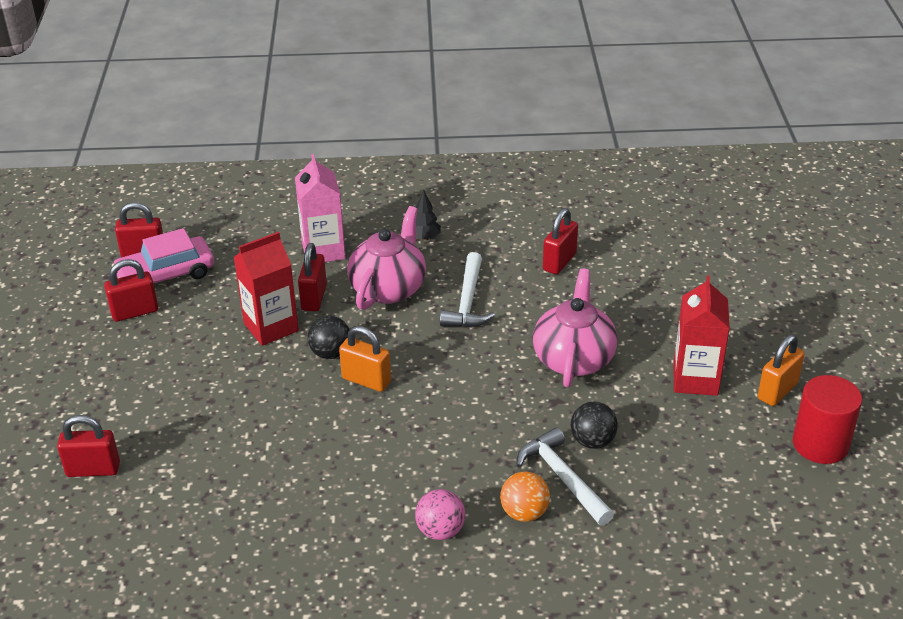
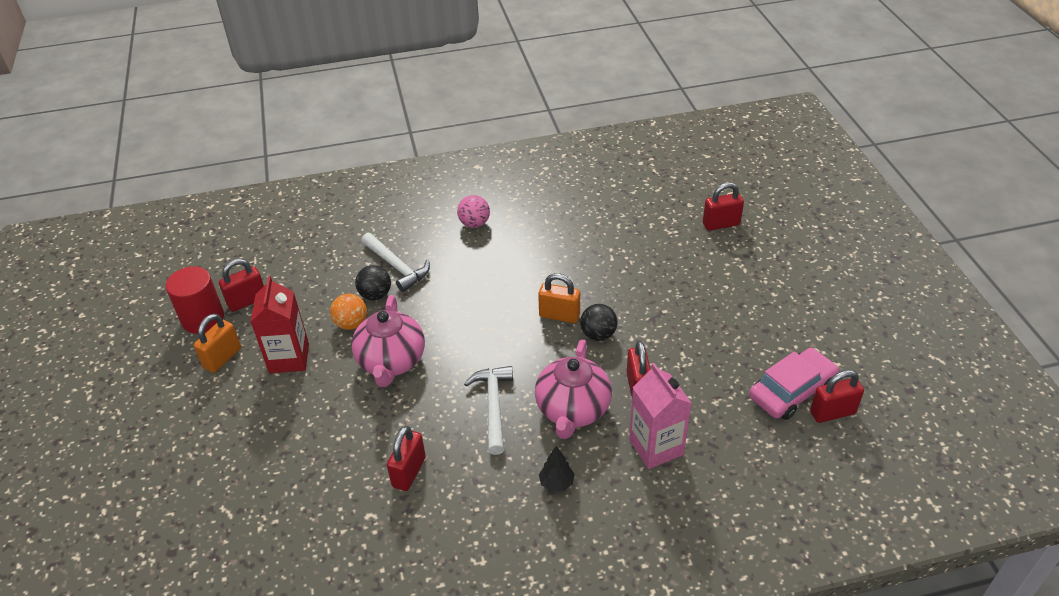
camera: 170 degrees right, 5 degrees up
(135, 312) = (788, 346): red padlock -> red padlock (247, 301)
(271, 327) = (661, 351): red carton -> none
(524, 513) = (421, 241): orange ball -> orange ball (351, 324)

